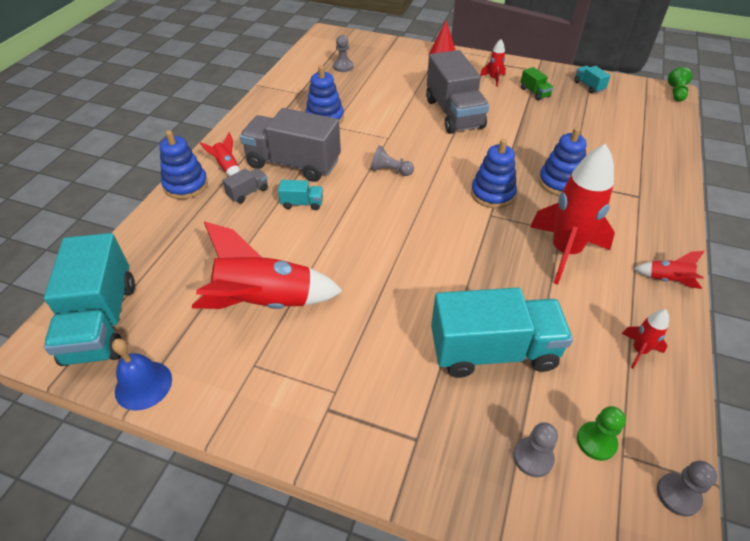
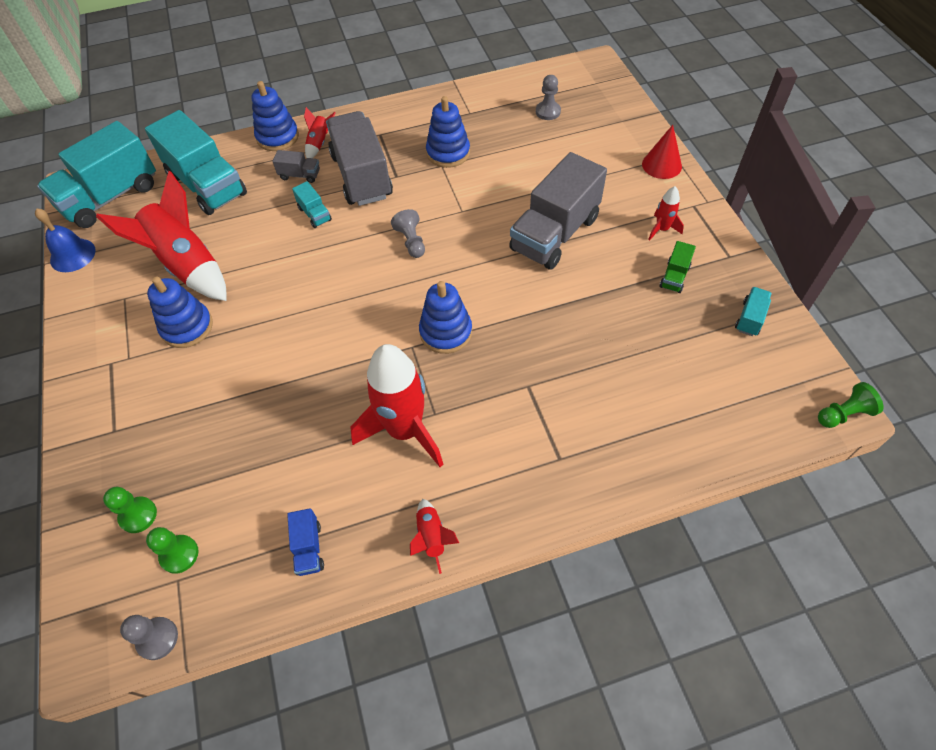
camera: 55 degrees right, 10 degrees up
(493, 351) = (233, 435): turquoise truck -> turquoise truck (207, 185)
(533, 457) = (138, 515): grey pawn -> green pawn
(560, 182) = (517, 377): blue stacking toy -> blue stacking toy (187, 327)
(639, 351) = (308, 548): red rocket -> blue truck

